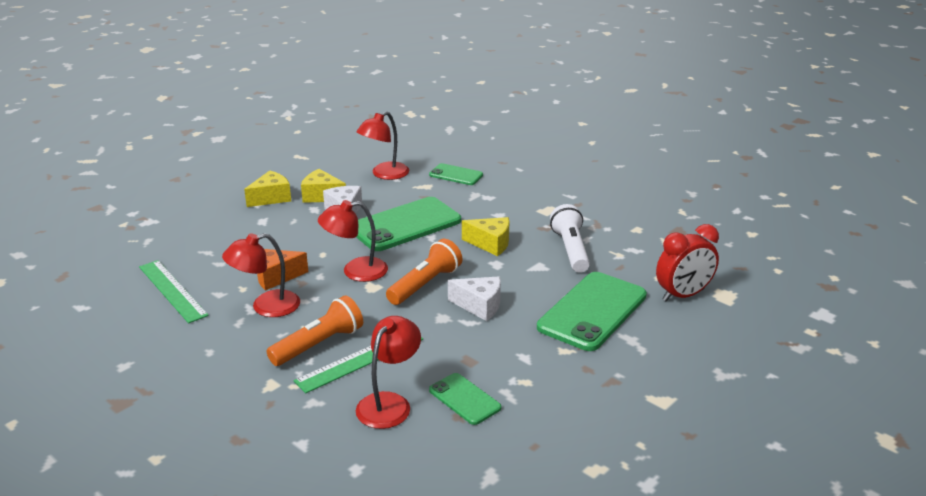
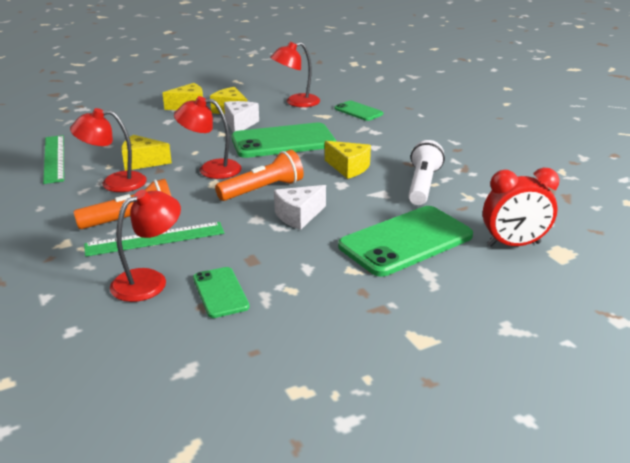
camera: 20 degrees right, 0 degrees up
(276, 277) = (142, 162): orange cheese -> yellow cheese
(479, 306) = (298, 216): white cheese -> white cheese turned 105 degrees clockwise

